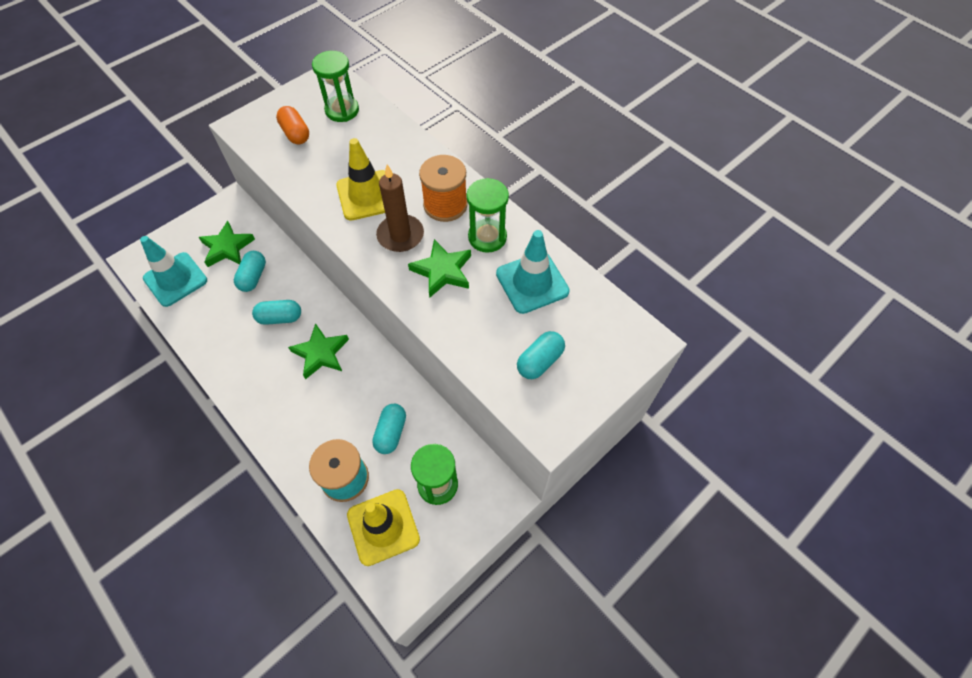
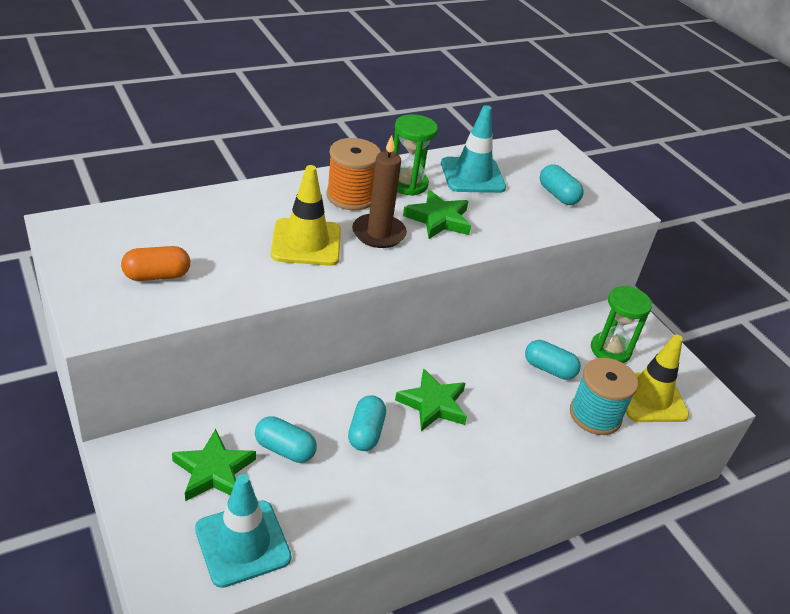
camera: 80 degrees left, 20 degrees down
(342, 110) = (143, 230): green hourglass -> none

